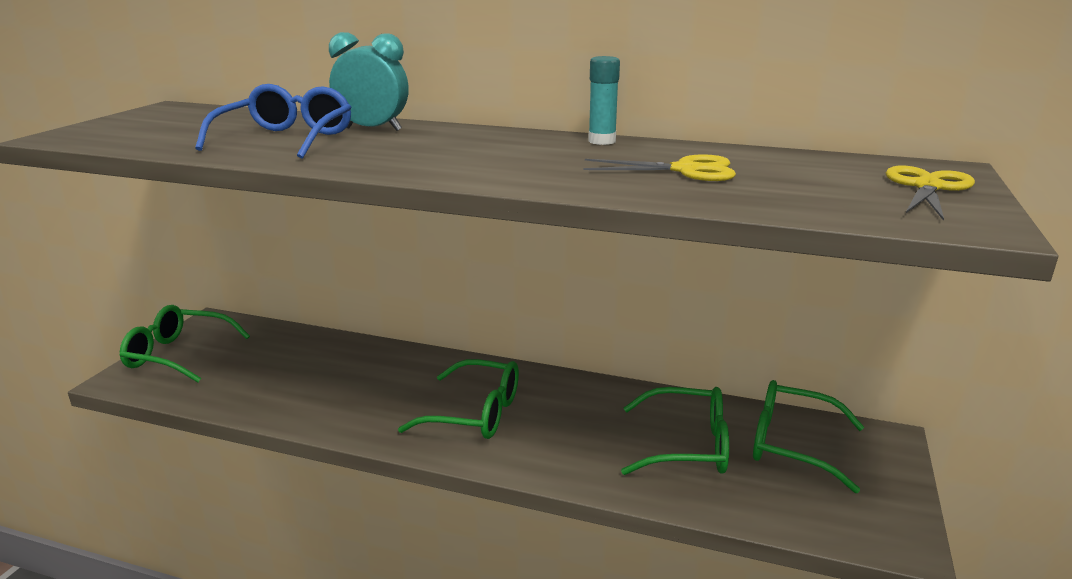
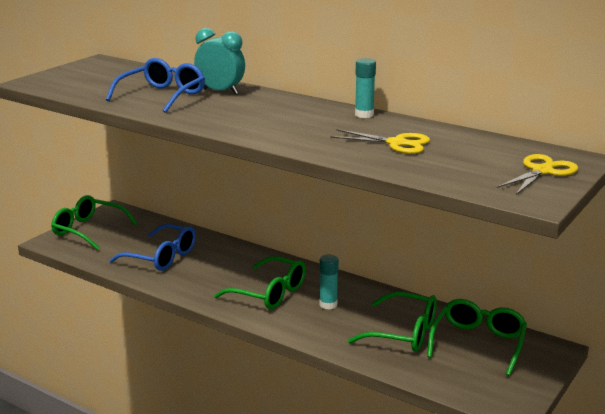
camera: 15 degrees right, 0 degrees up
(300, 381) = (162, 257): none -> blue glasses
(564, 418) = (328, 304): none -> turquoise glue stick
(791, 445) = (478, 343): green glasses -> green glasses turned 75 degrees clockwise

